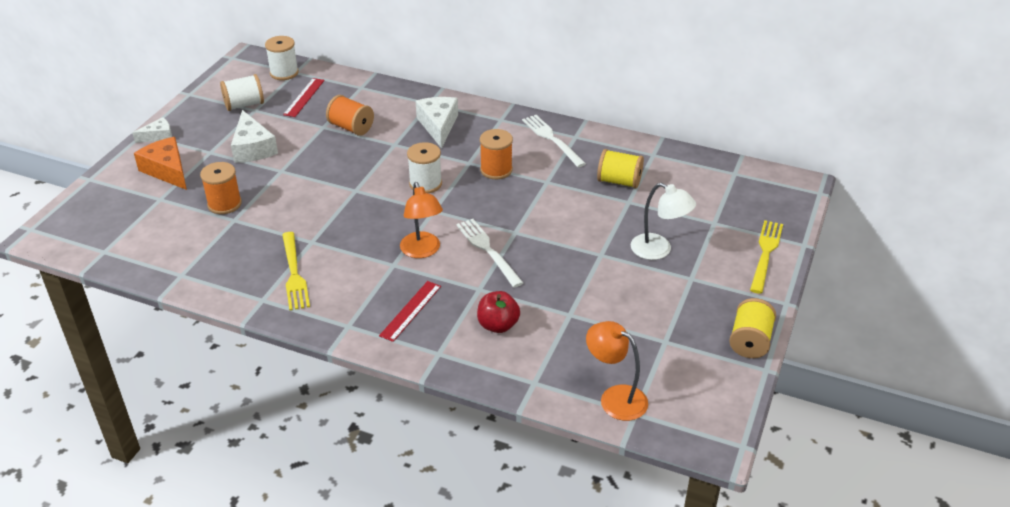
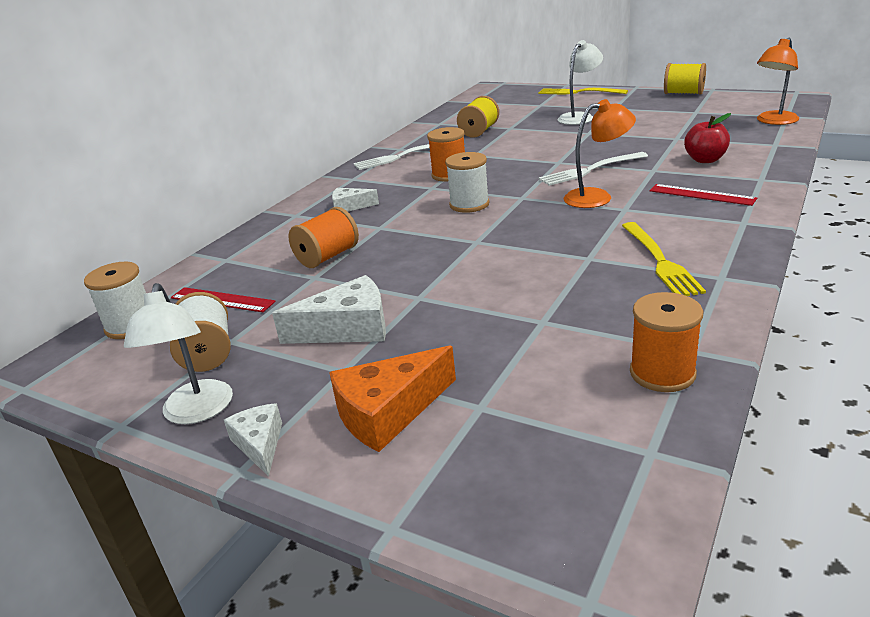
camera: 80 degrees left, 10 degrees down
(191, 113) = (196, 412): none -> white lamp
(224, 204) = (501, 335): orange spool -> orange spool (662, 373)
(294, 274) = (661, 261): yellow fork -> yellow fork turned 90 degrees clockwise
(438, 126) = (350, 206): white cheese -> white cheese, size x0.59

